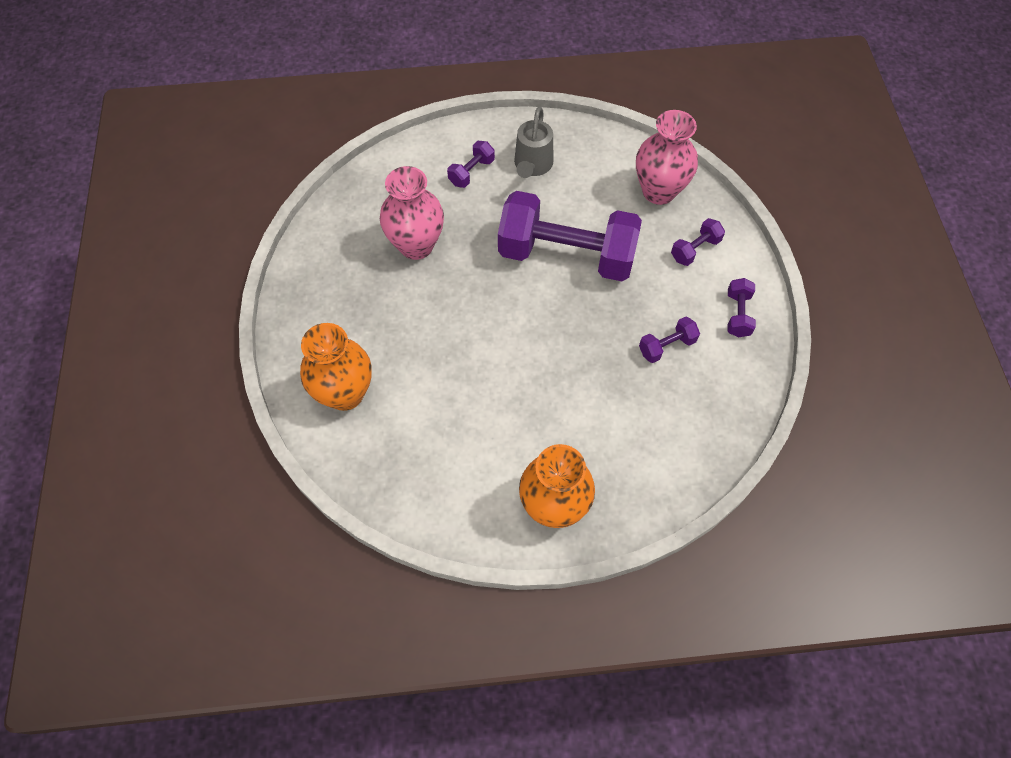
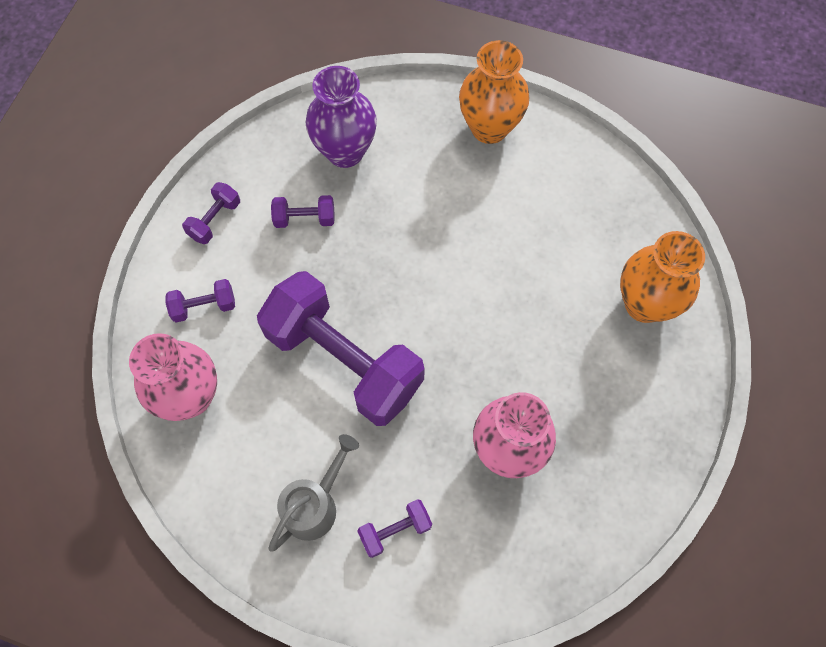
camera: 155 degrees left, 5 degrees up
(673, 421) = (345, 151): none -> purple vase

